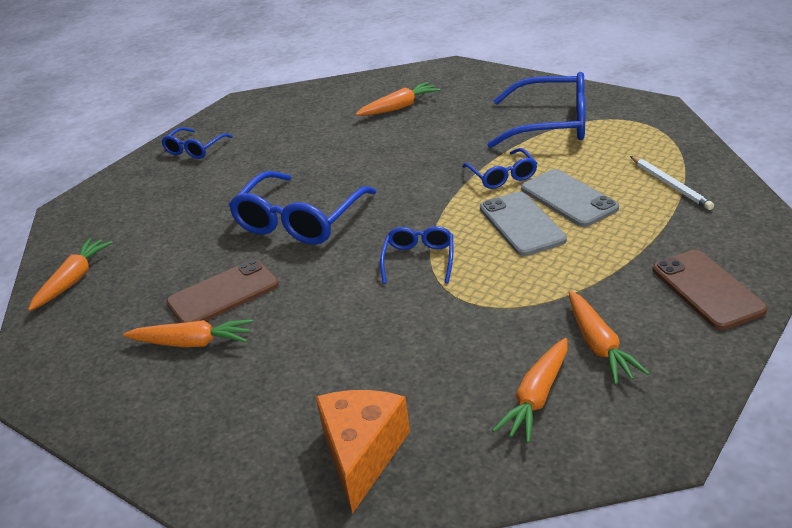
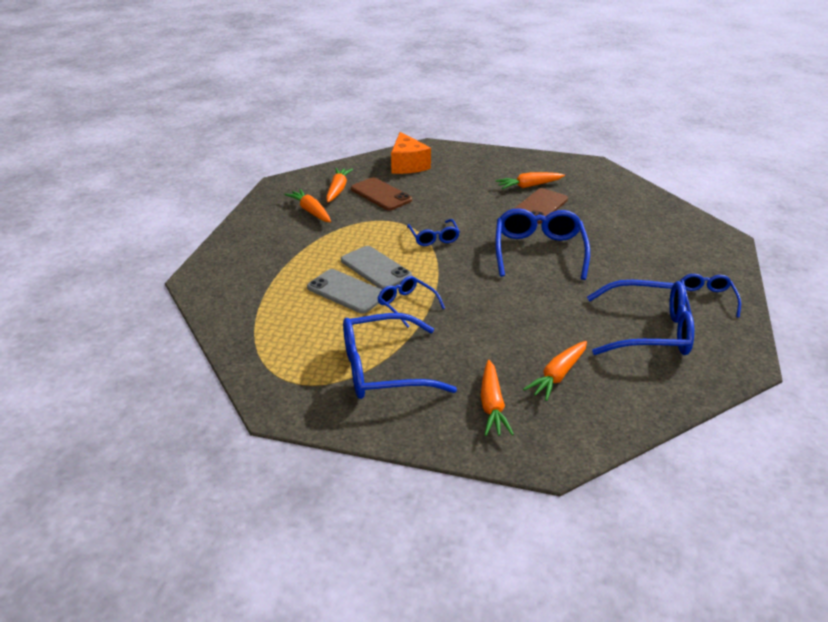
camera: 155 degrees right, 0 degrees up
(73, 280) = (643, 201): orange carrot -> orange carrot (492, 405)
(284, 130) = (648, 331): none -> blue glasses
(670, 185) = (267, 313): white pencil -> none
(707, 289) = (250, 244): brown phone -> brown phone (381, 194)

